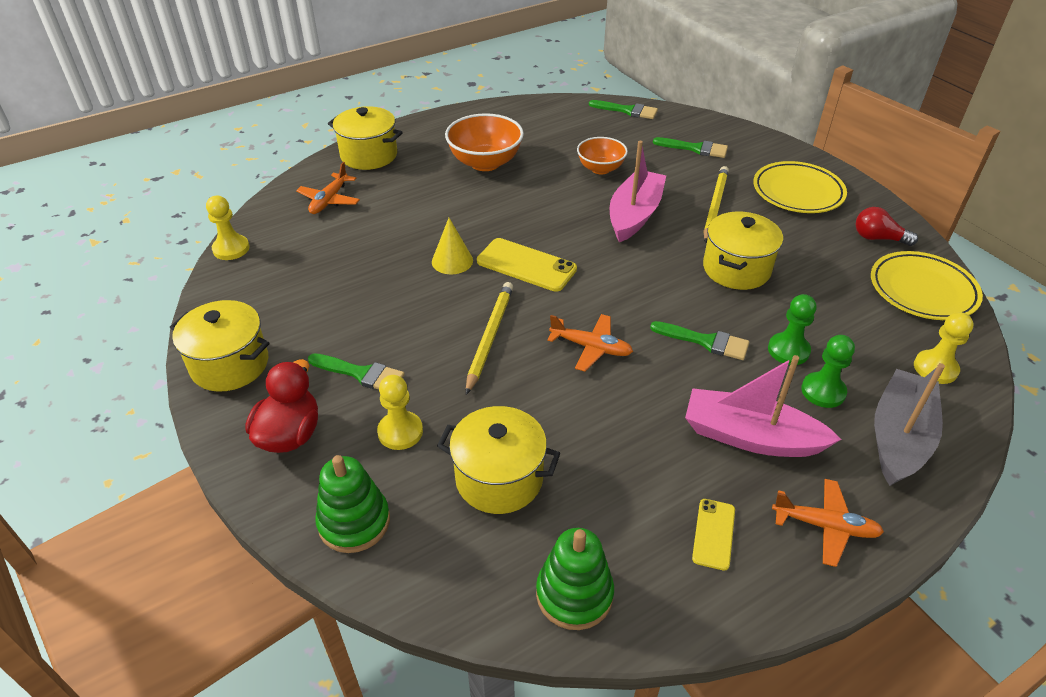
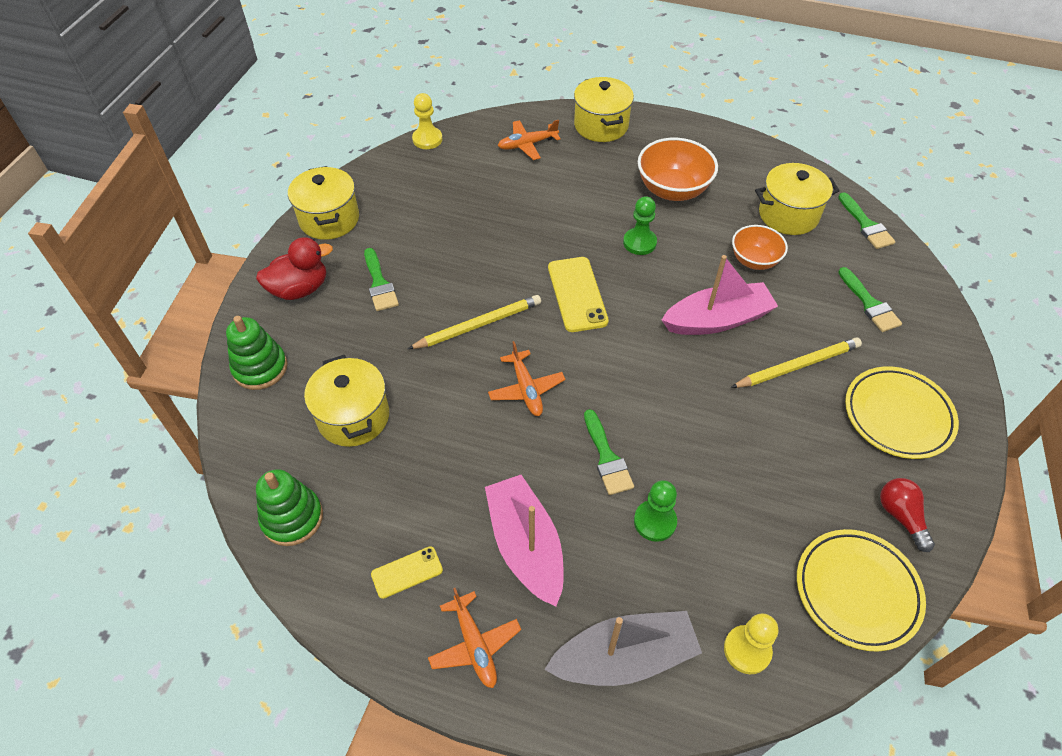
camera: 50 degrees right, 10 degrees up
(400, 432) = (348, 339): yellow pawn -> none
(452, 261) = (536, 251): yellow cone -> none
(736, 269) = (724, 429): yellow pot -> yellow pot (788, 215)
(823, 391) = (627, 572): green pawn -> green pawn (639, 242)

